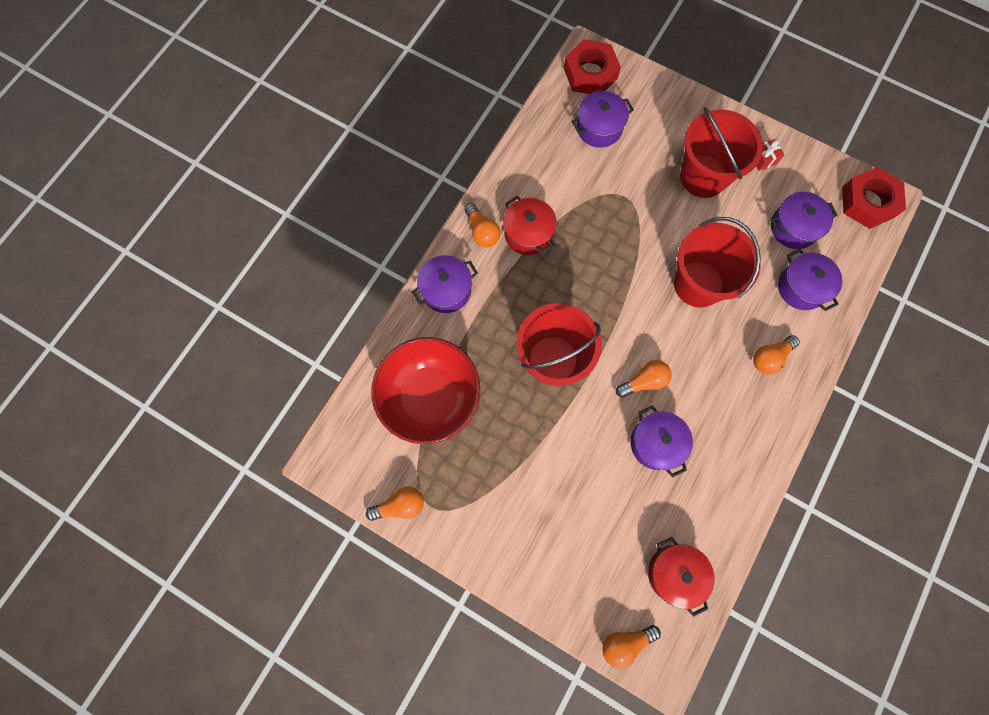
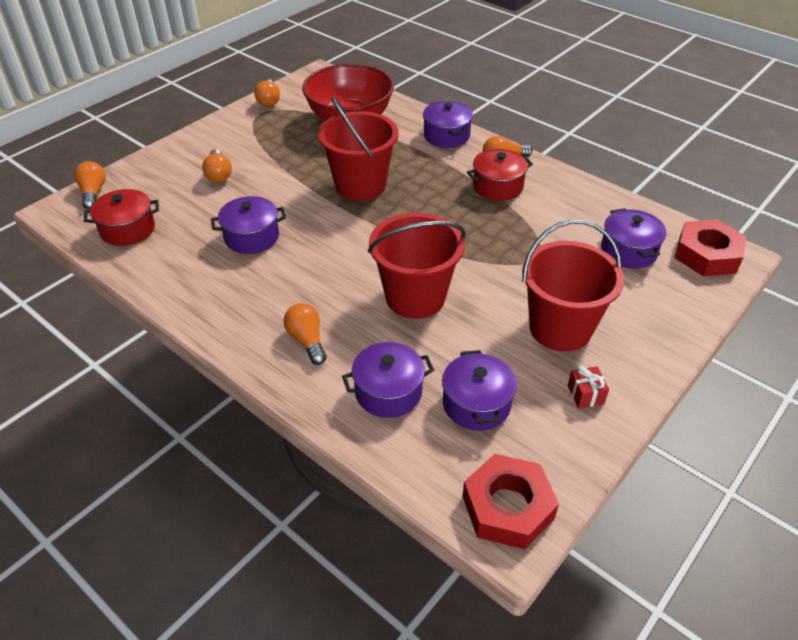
camera: 100 degrees right, 30 degrees down
(644, 381) = (317, 239): orange light bulb -> orange light bulb (218, 174)

